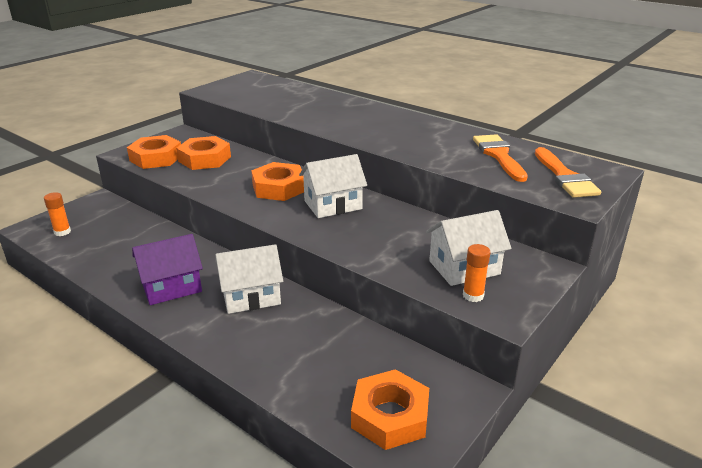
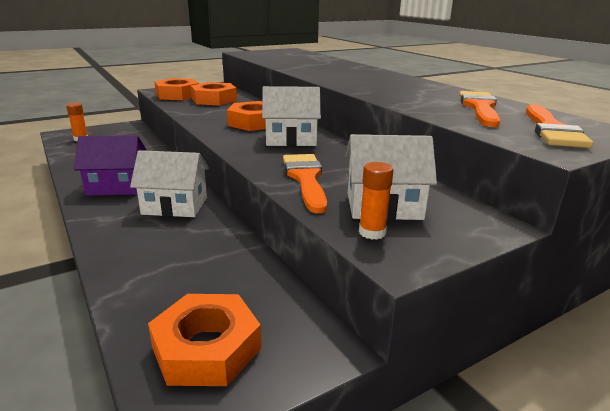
camera: 20 degrees right, 5 degrees down
(384, 252) = (305, 179): none -> orange brush

